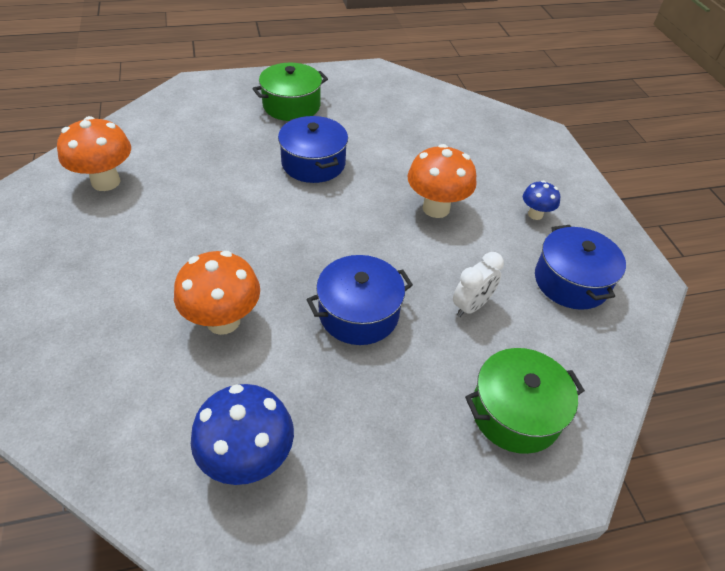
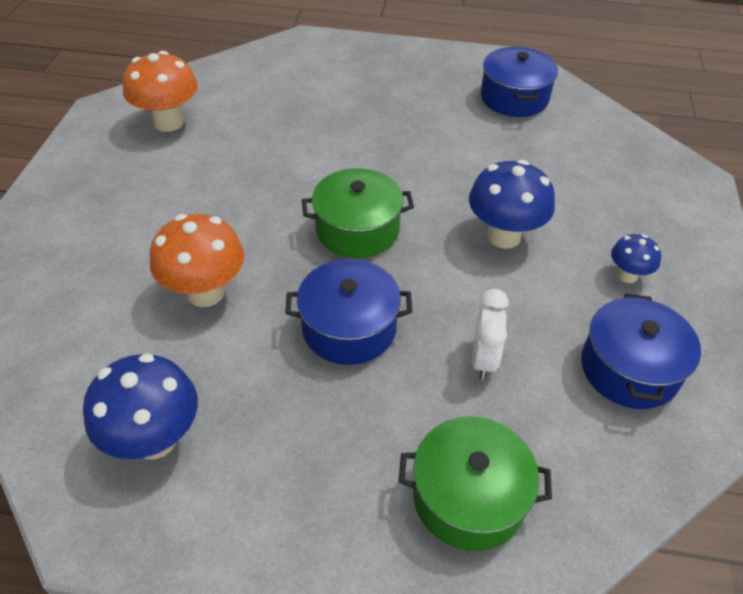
camera: 25 degrees right, 0 degrees up
(291, 105) = (399, 83): green pot -> green pot (357, 229)
(313, 163) = (388, 152): blue pot -> blue pot (514, 98)
(436, 208) = (504, 236): orange mushroom -> blue mushroom
(471, 306) = (483, 359): white clock -> white clock turned 60 degrees counterclockwise

